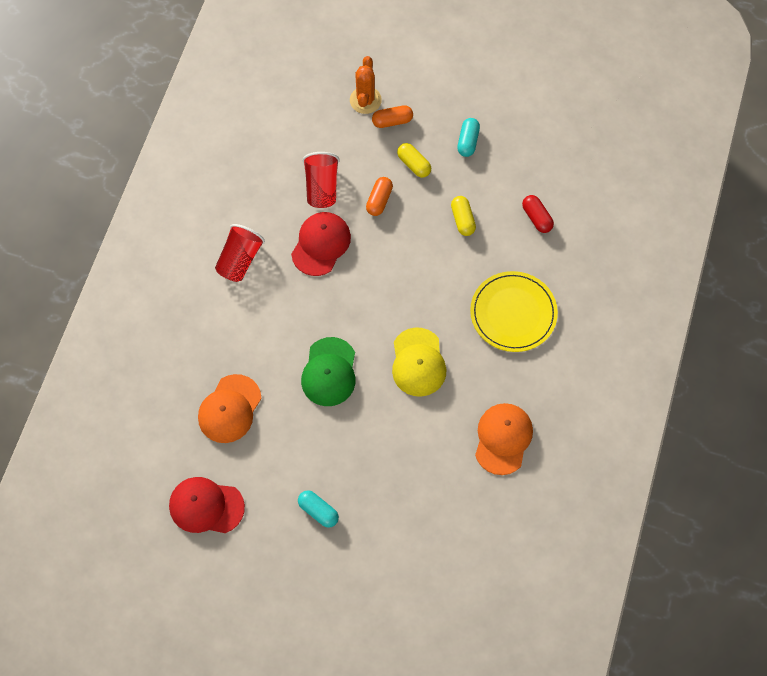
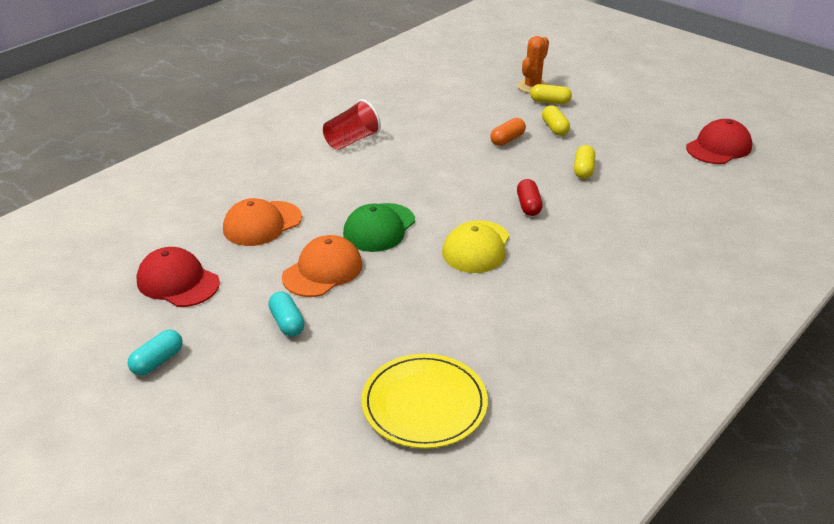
camera: 25 degrees right, 30 degrees down
(321, 244) = (433, 150): red cap -> red cap (719, 147)
(322, 187) = (458, 120): red cup -> none
(392, 121) = (550, 102): orange capsule -> yellow capsule
(468, 141) = (616, 128): turquoise capsule -> turquoise capsule (157, 361)
(503, 439) = (537, 331): orange cap -> orange cap (323, 271)
(513, 313) = (603, 242): yellow plate -> yellow plate (424, 404)
(536, 218) = (663, 187): red capsule -> red capsule (528, 205)

